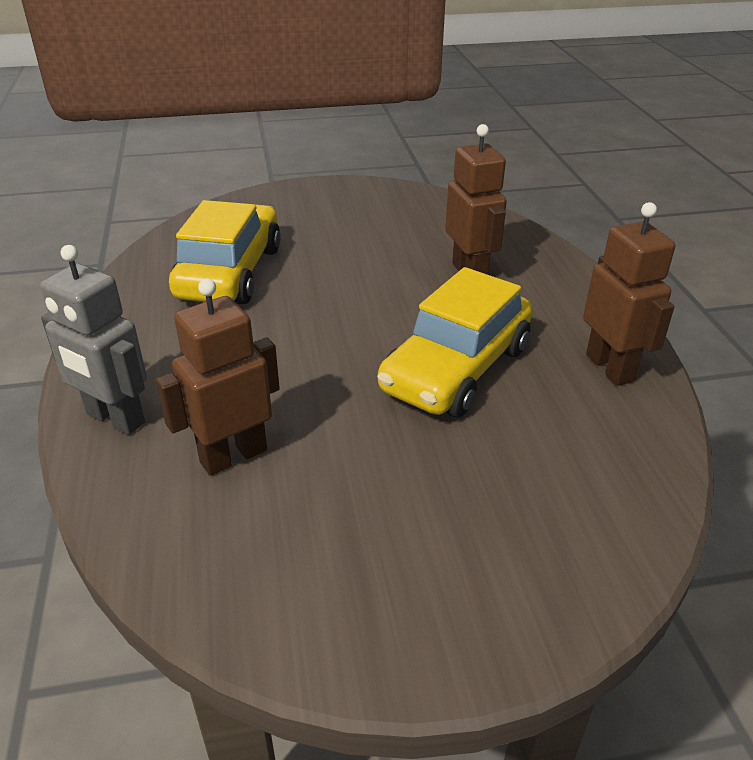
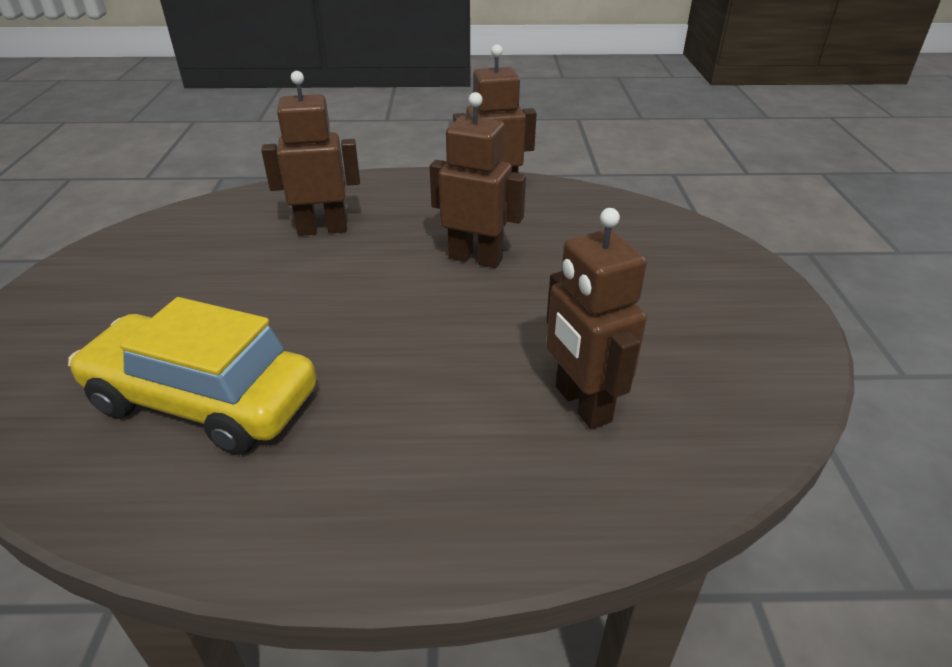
camera: 80 degrees left, 0 degrees up
(115, 419) = (505, 512): grey robot -> none
(456, 369) = (475, 258): yellow car -> brown robot

